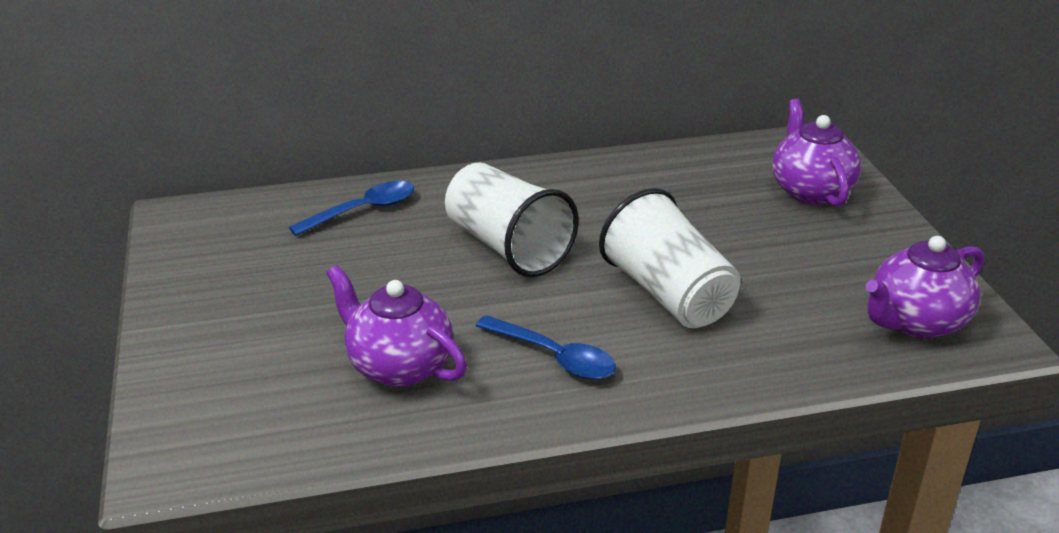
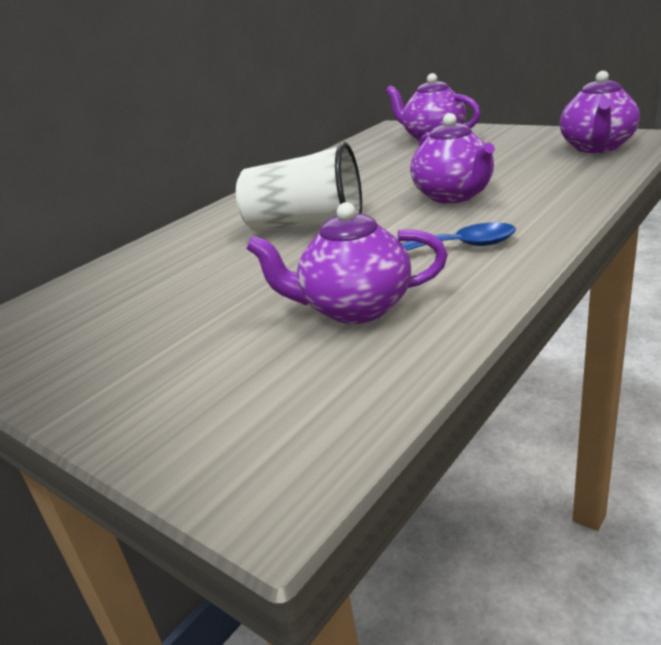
camera: 35 degrees left, 5 degrees down
(363, 210) = (155, 260): blue spoon -> none
(668, 294) = (454, 196): white cup -> purple teapot

